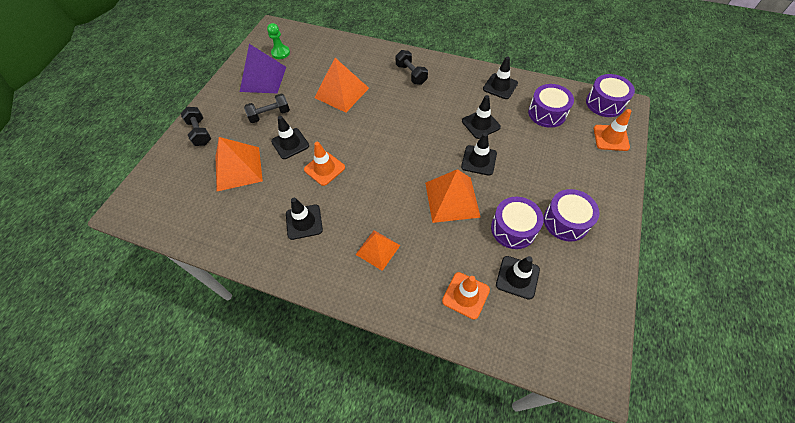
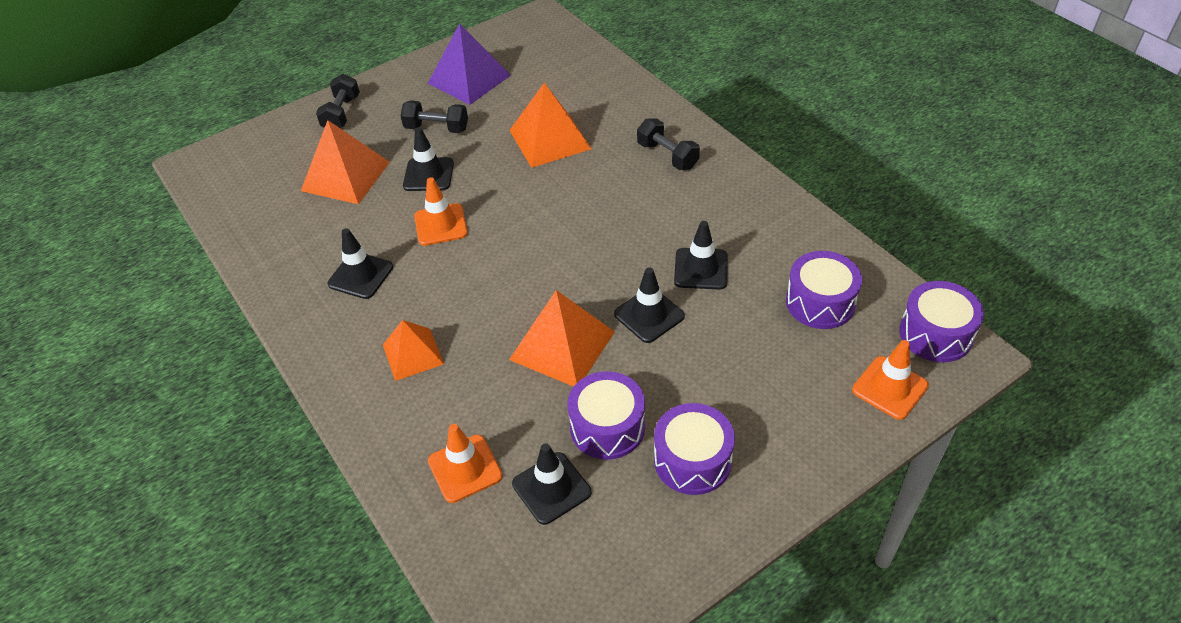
camera: 35 degrees right, 10 degrees down
(280, 53) = (520, 54): green pawn -> none
(411, 74) = (667, 156): black dumbbell -> black dumbbell turned 45 degrees counterclockwise
(500, 86) = (784, 230): black traffic cone -> none

